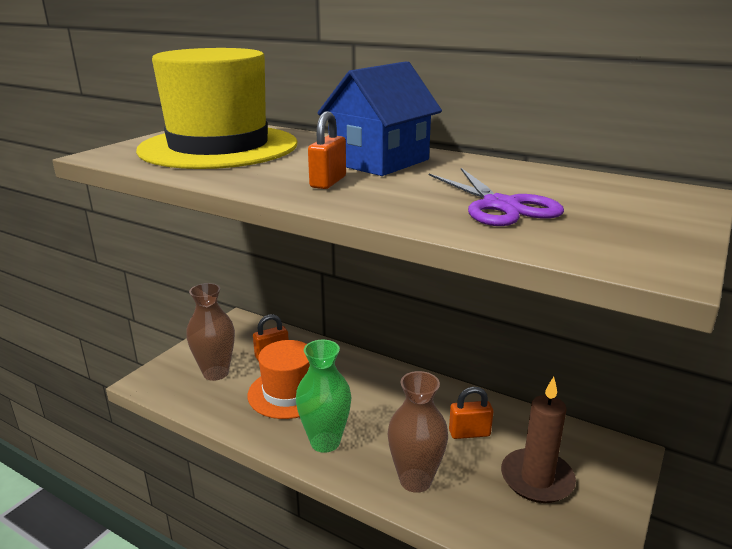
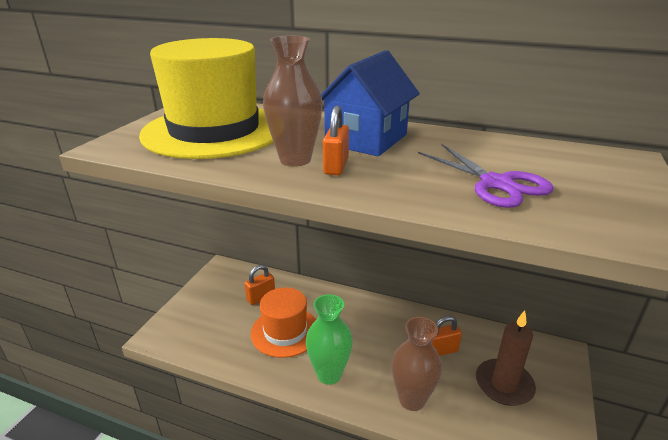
camera: 10 degrees left, 5 degrees up
(216, 373) = (217, 320): brown vase -> brown vase (295, 160)

